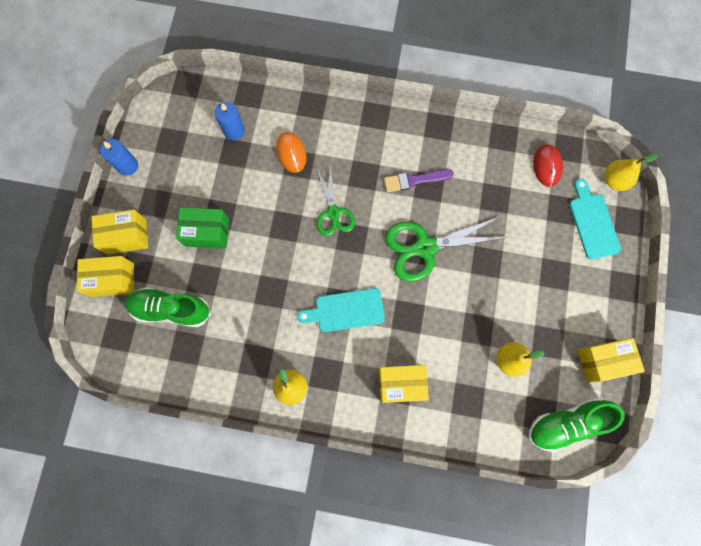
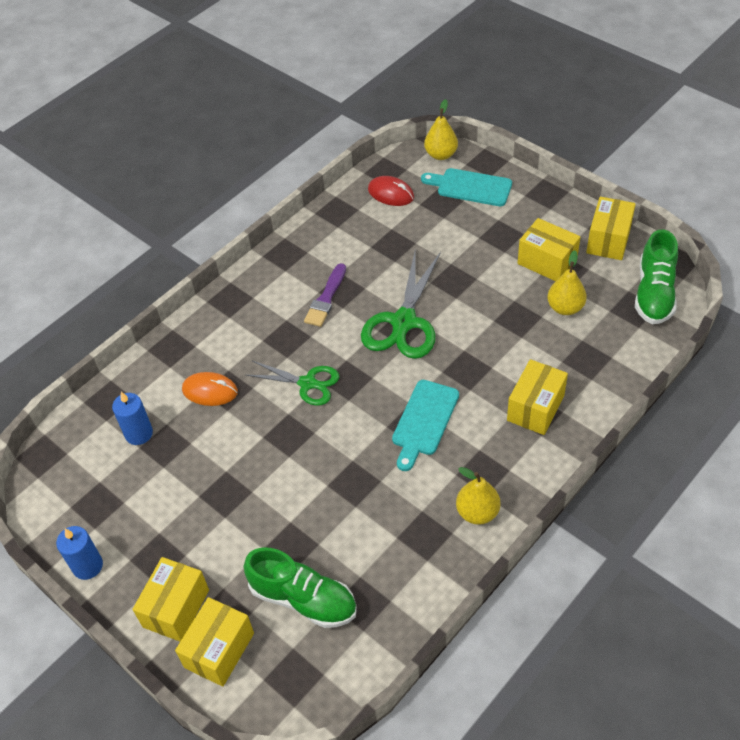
camera: 55 degrees left, 25 degrees down
(171, 309) = (303, 599): green shoe -> green shoe turned 105 degrees counterclockwise
(207, 232) = (238, 516): green box -> none
(548, 323) = (547, 262): none -> yellow box

